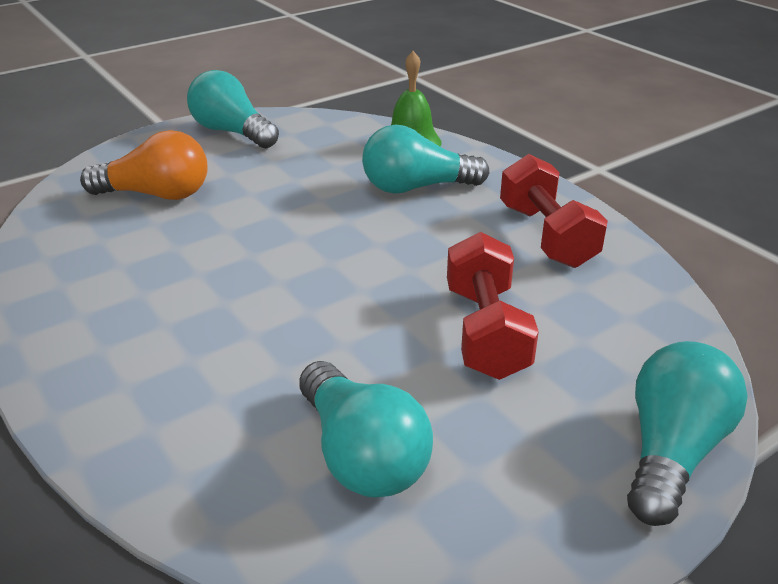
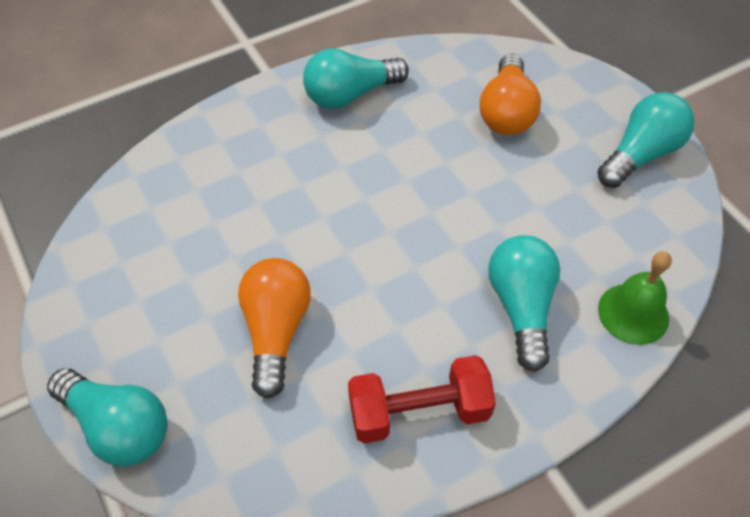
camera: 95 degrees right, 20 degrees up
(362, 454) = (169, 242): turquoise light bulb -> turquoise light bulb (350, 95)
(486, 331) = (276, 331): red dumbbell -> orange light bulb

